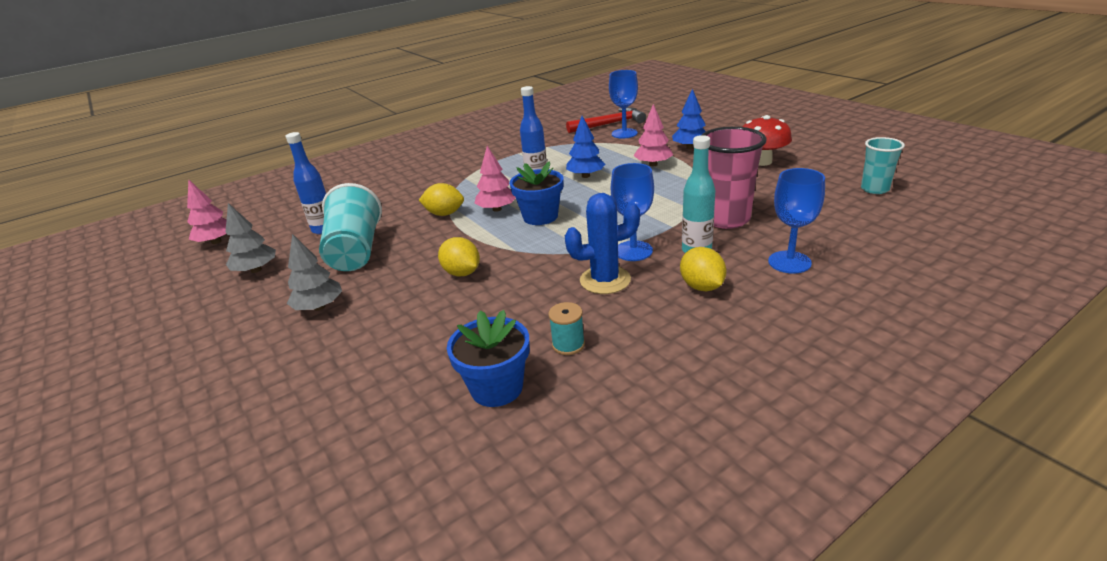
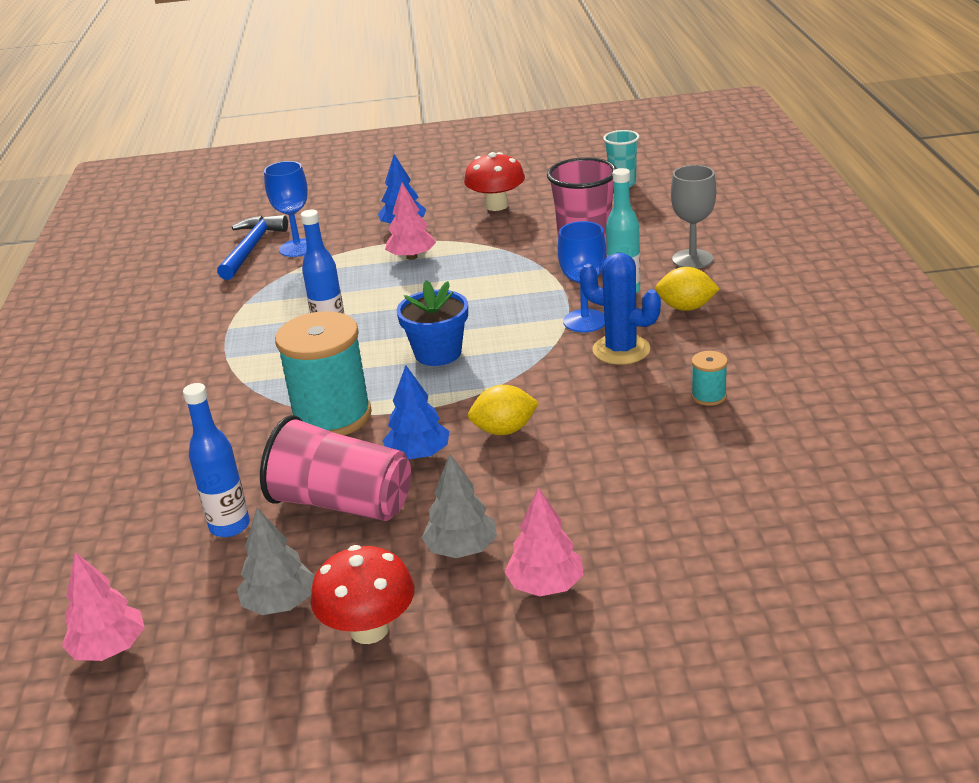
camera: 60 degrees left, 0 degrees up
(234, 306) = (369, 630): none -> red mushroom
(356, 251) = (342, 503): turquoise cup -> pink cup
(444, 214) = (332, 416): yellow lemon -> turquoise spool
(496, 388) = (739, 449): blue flower pot -> none
(497, 209) = (376, 377): pink tree -> pink tree (545, 585)
(586, 176) = (376, 301): blue tree -> blue tree (418, 454)
(605, 280) = (621, 350): blue cactus -> blue cactus turned 75 degrees counterclockwise
(610, 124) = (251, 248): red hammer -> blue hammer
(789, 262) = (692, 259): blue goblet -> grey goblet

